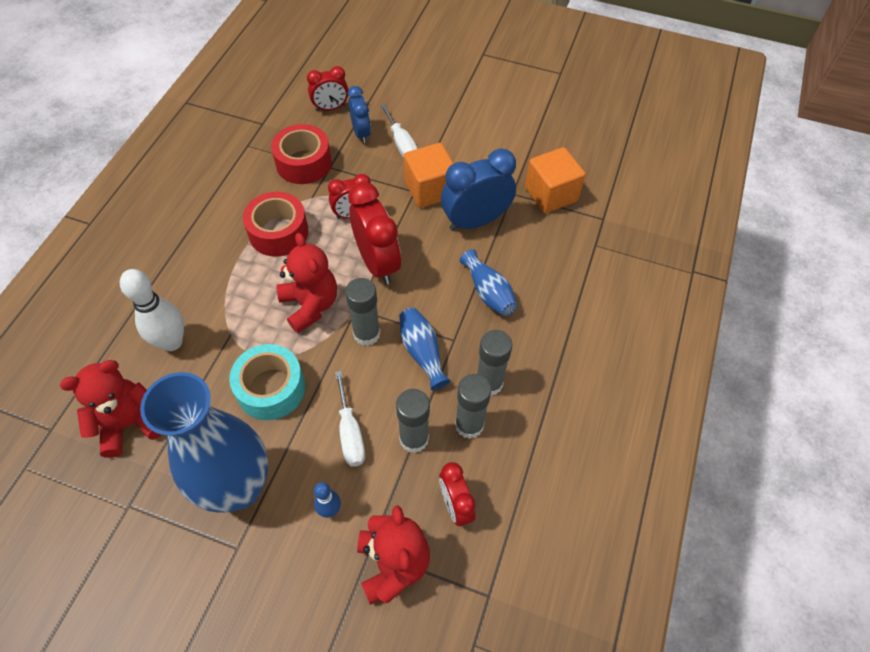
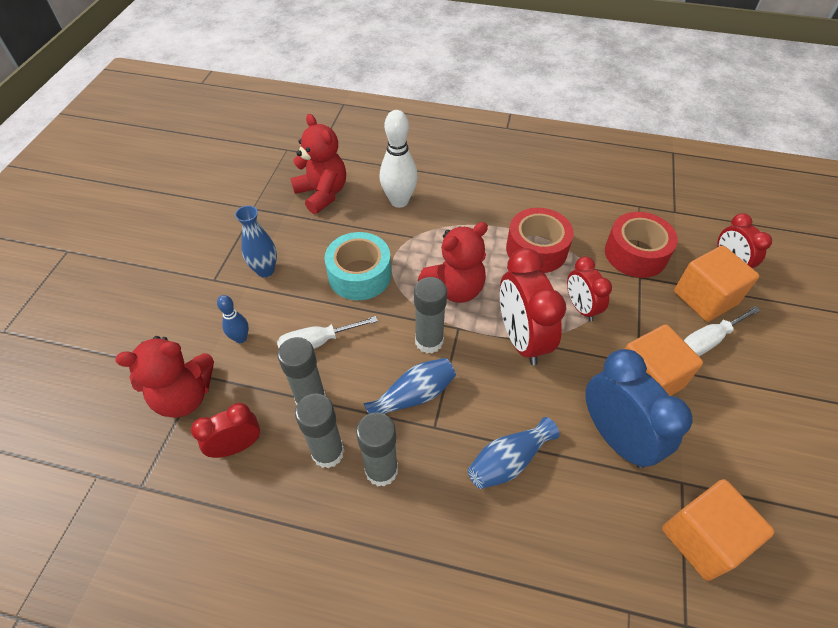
camera: 85 degrees right, 5 degrees down
(238, 487) = (265, 270): blue vase -> blue vase, size x0.45
(361, 133) = (705, 298): blue clock -> orange cube
(377, 263) = (521, 339): red clock -> red clock turned 105 degrees clockwise

